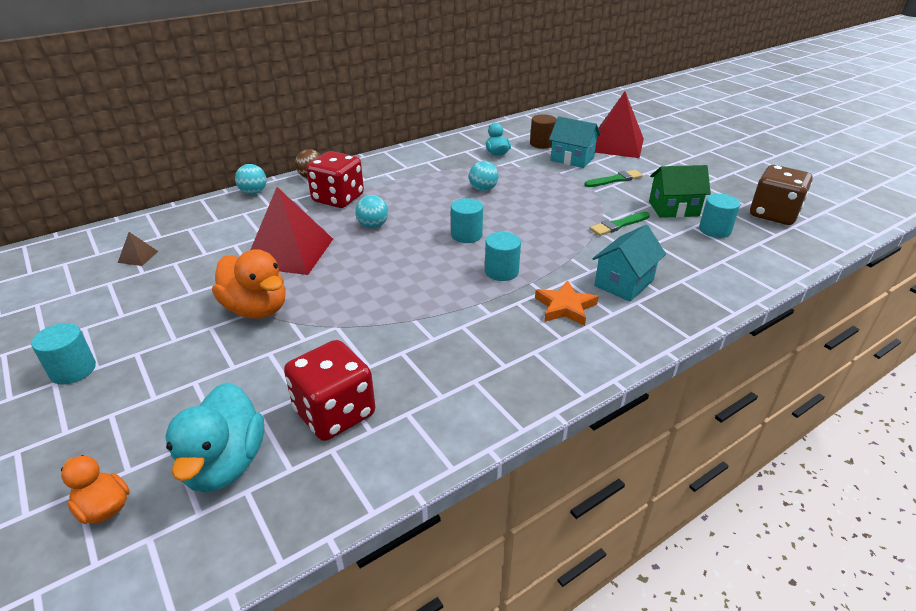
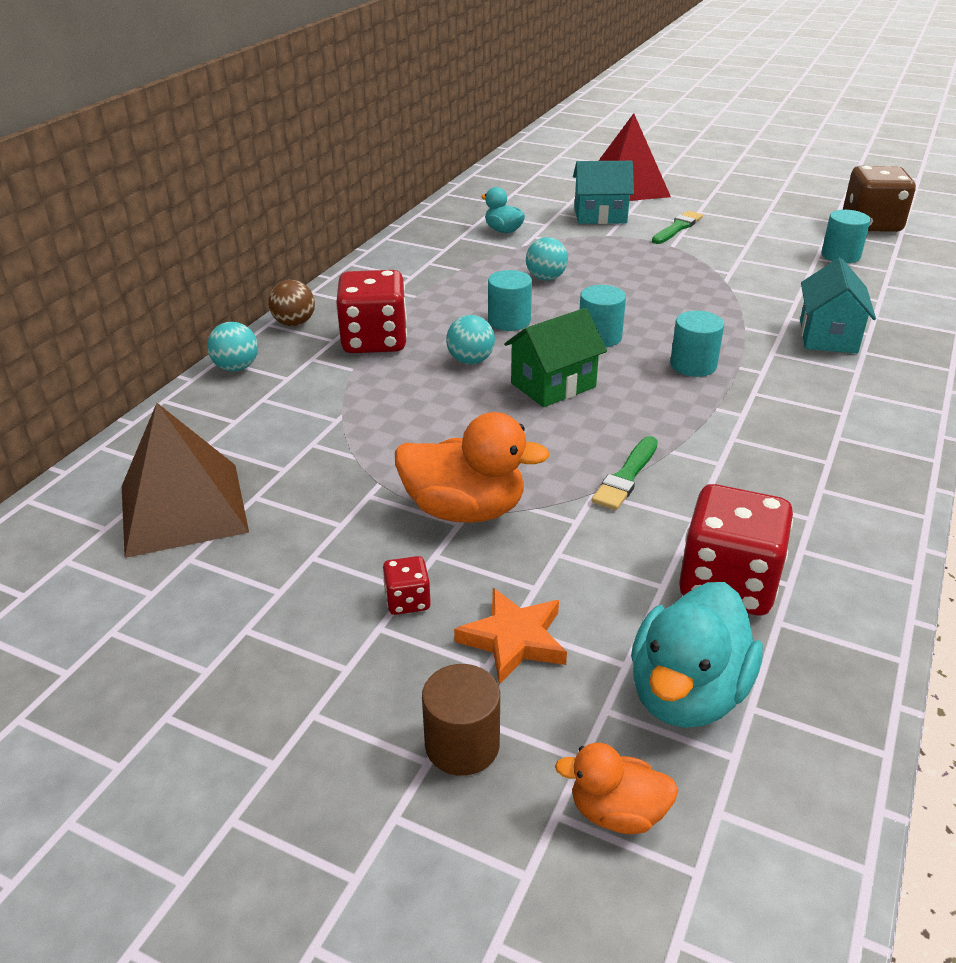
camera: 30 degrees left, 0 degrees up
(73, 370) = (317, 686): turquoise cylinder -> turquoise cylinder (509, 321)
(138, 257) = (183, 508): brown pyramid -> brown pyramid, size x2.49
(166, 345) = (407, 601): none -> red dice
(225, 464) = (687, 693): turquoise duck -> turquoise duck turned 60 degrees clockwise
(289, 252) = (406, 427): red pyramid -> none
(542, 144) = (541, 206): brown cylinder -> brown cylinder (462, 745)
(565, 307) = (806, 380): orange star -> orange star (514, 639)
(618, 225) = (745, 277): green brush -> green brush (626, 477)
(673, 208) = (775, 244): green house -> green house (553, 385)

